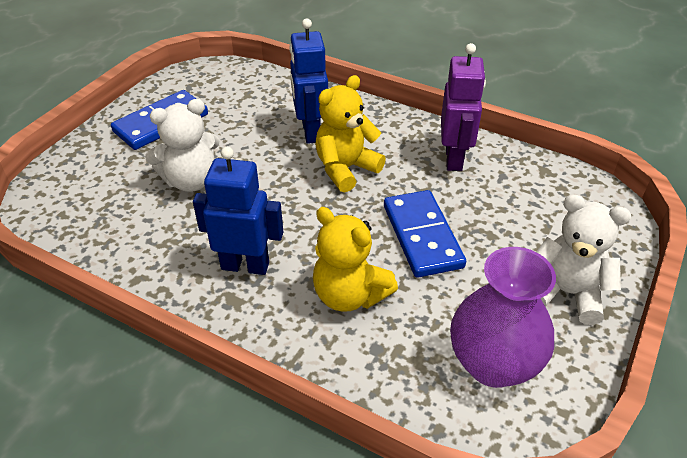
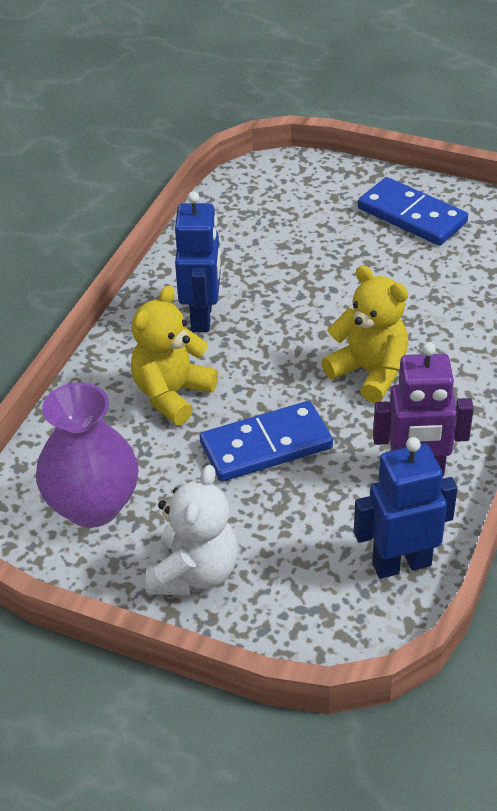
camera: 85 degrees right, 0 degrees up
(191, 180) = (319, 257): white teddy bear -> none
(310, 132) = (433, 334): blue robot -> blue robot (401, 564)

